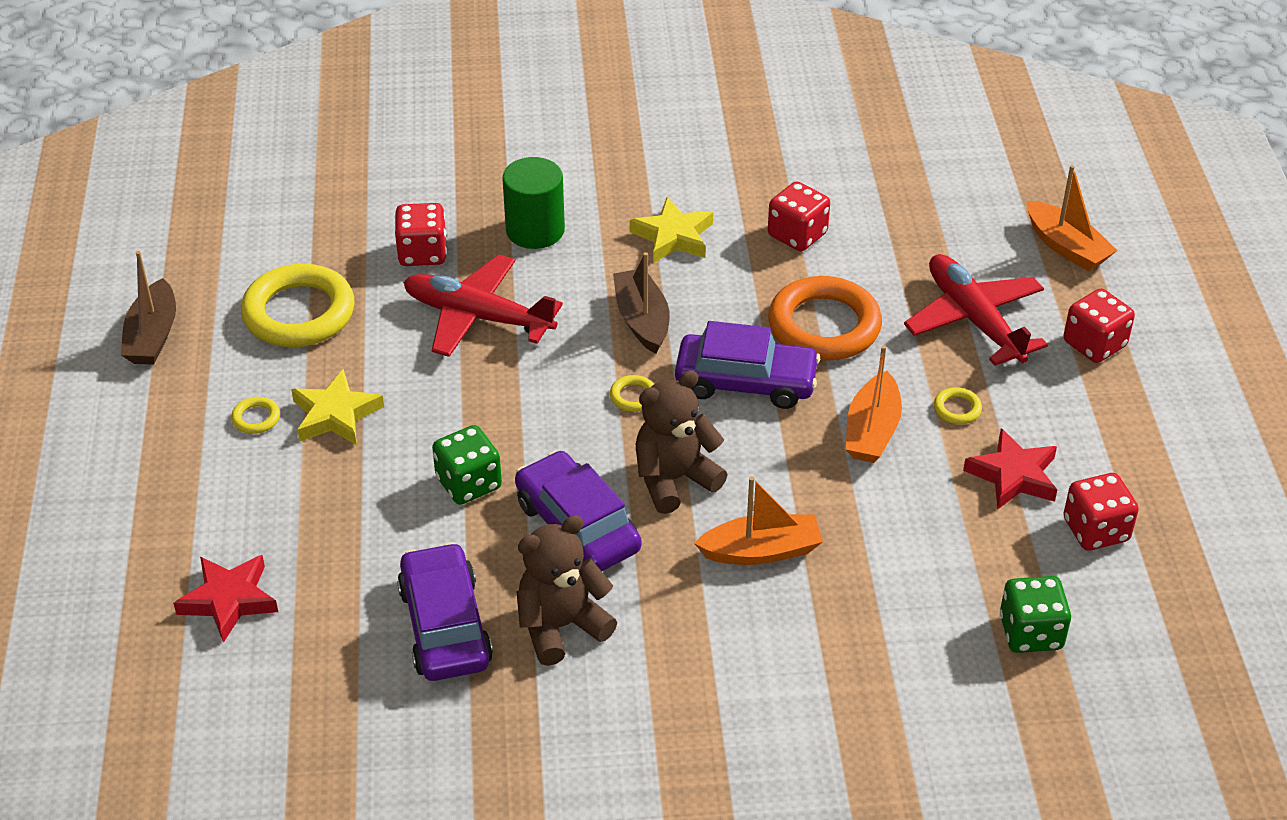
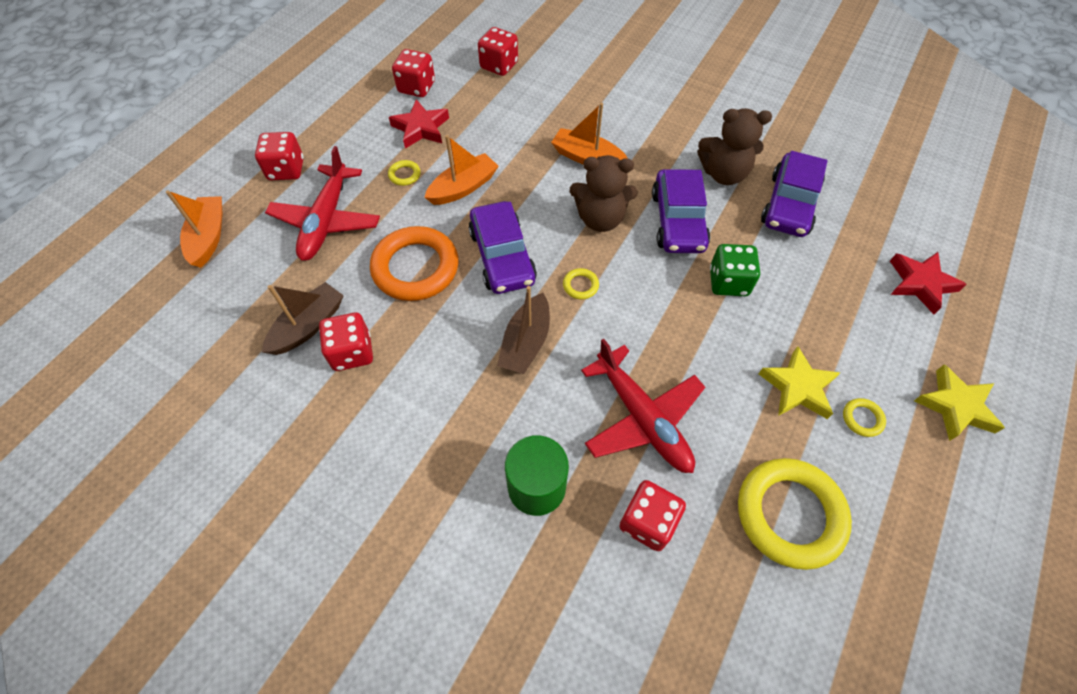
camera: 145 degrees left, 15 degrees up
(153, 336) = (935, 568): brown boat -> brown boat (308, 326)
(673, 236) = (437, 408): yellow star -> yellow star (955, 406)
(746, 382) = (502, 256): purple car -> purple car turned 150 degrees counterclockwise
(1030, 633) = (499, 65): green dice -> red dice

